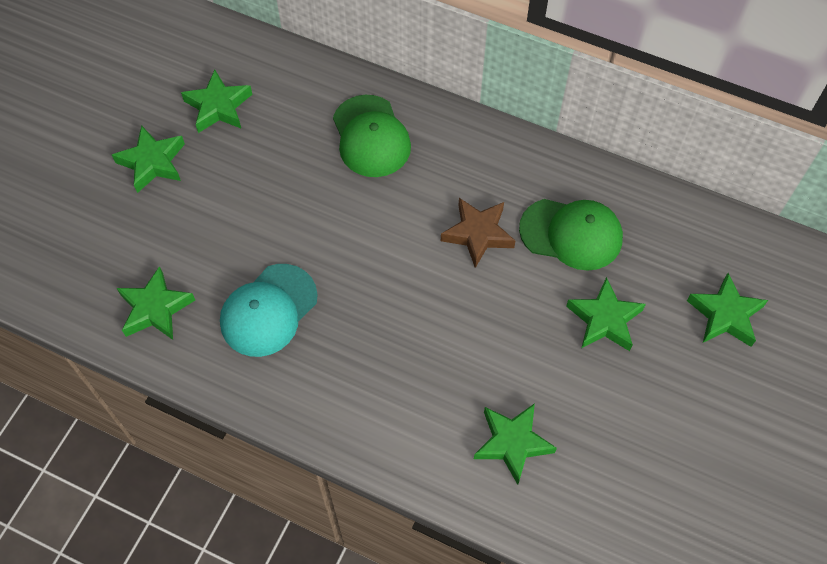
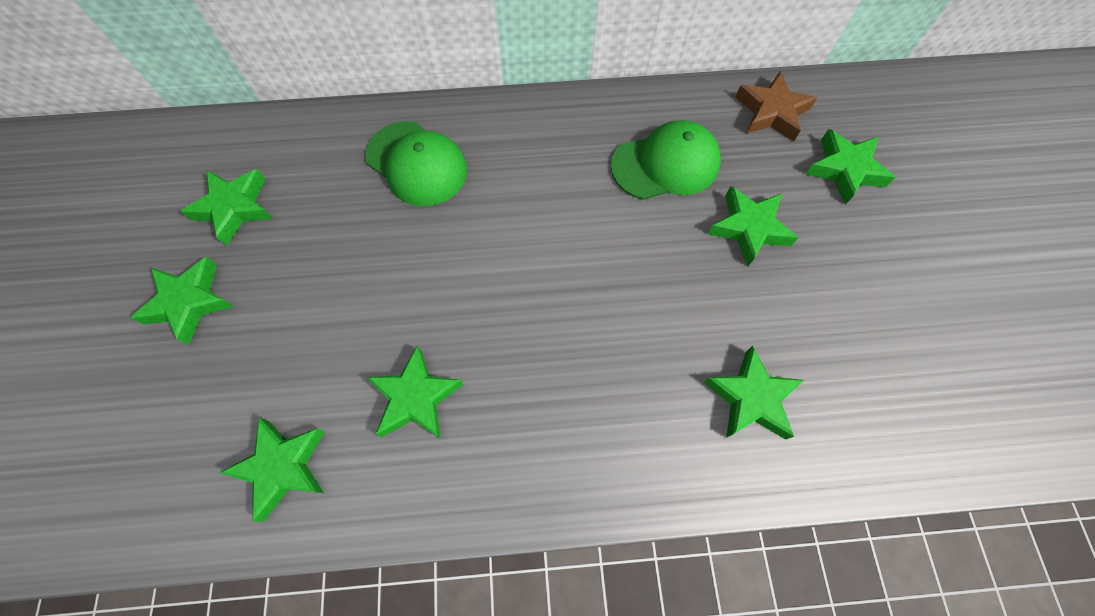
camera: 30 degrees left, 5 degrees up
(268, 310) = (415, 398): turquoise cap -> green star
(478, 234) = (581, 207): brown star -> brown star (771, 112)

